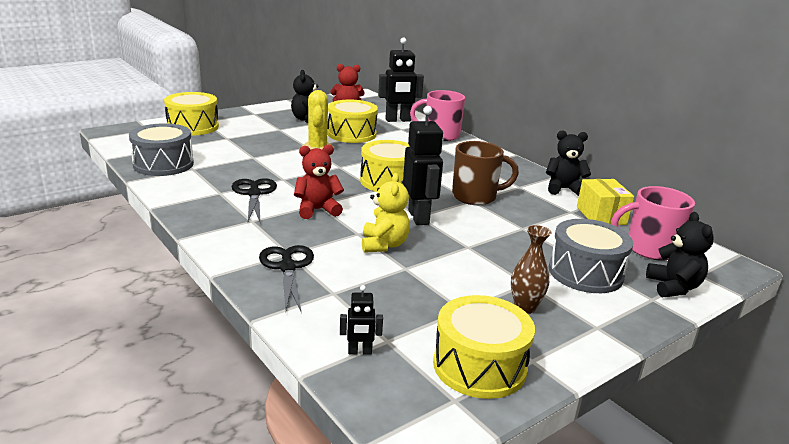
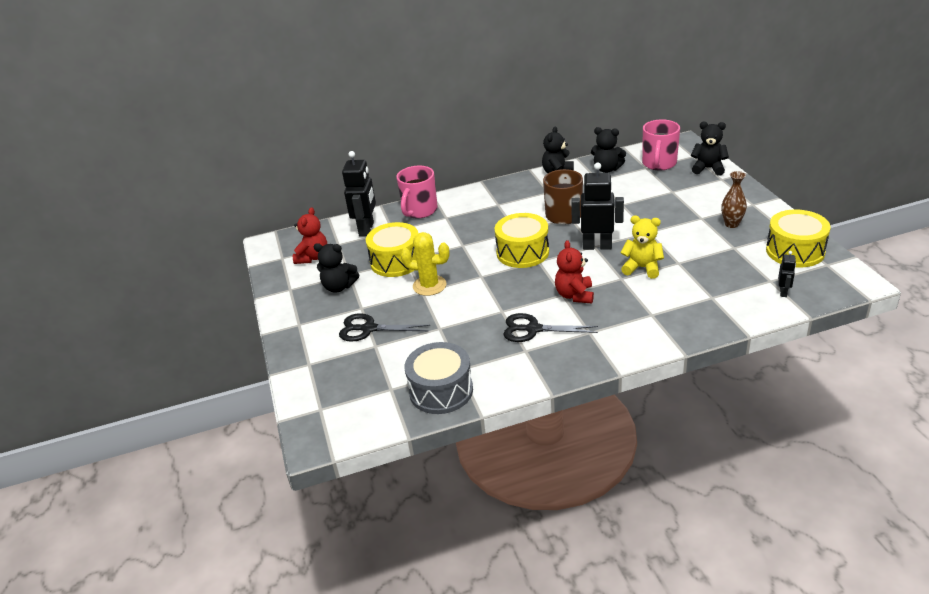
camera: 65 degrees left, 10 degrees up
(193, 127) = (326, 372): yellow drum -> none
(287, 267) = (674, 316): black scissors -> black scissors (368, 329)
(585, 273) = (689, 194): grey drum -> none
(601, 215) = (607, 169): yellow box -> black teddy bear

